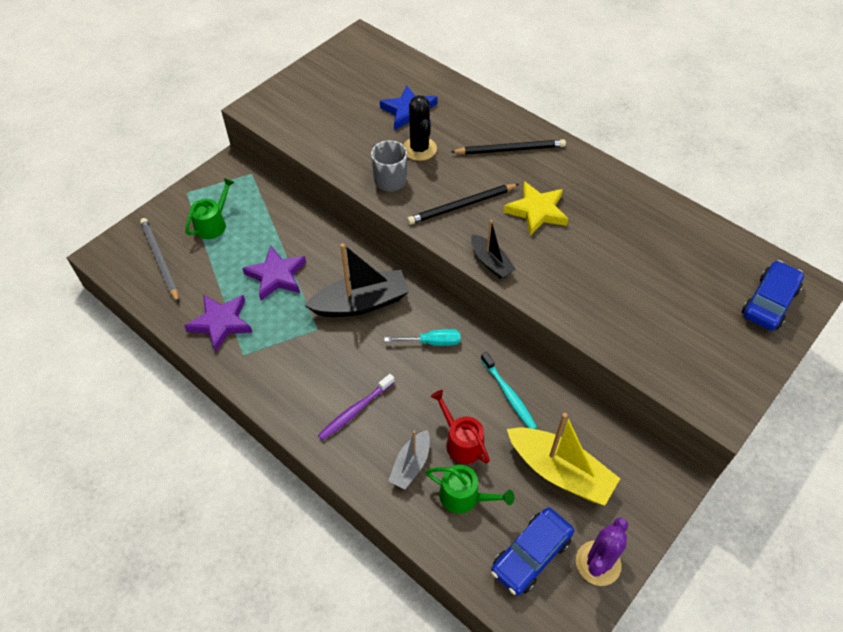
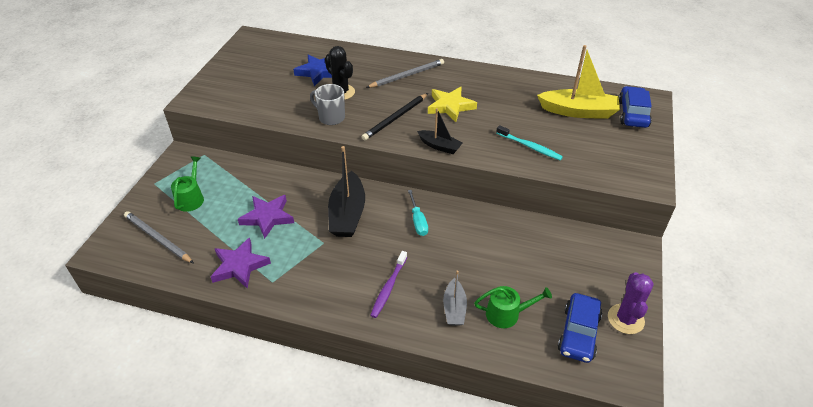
camera: 25 degrees left, 10 degrees down
(361, 303) = (347, 214): black boat -> black boat turned 135 degrees clockwise
(432, 342) = (418, 221): turquoise screwdriver -> turquoise screwdriver turned 105 degrees clockwise
(461, 442) = (481, 278): red watering can -> none
(508, 394) = (494, 235): turquoise toothbrush -> turquoise toothbrush (529, 146)
(510, 149) = (407, 75): black pencil -> grey pencil
(559, 471) = (561, 271): yellow boat -> yellow boat (578, 111)

